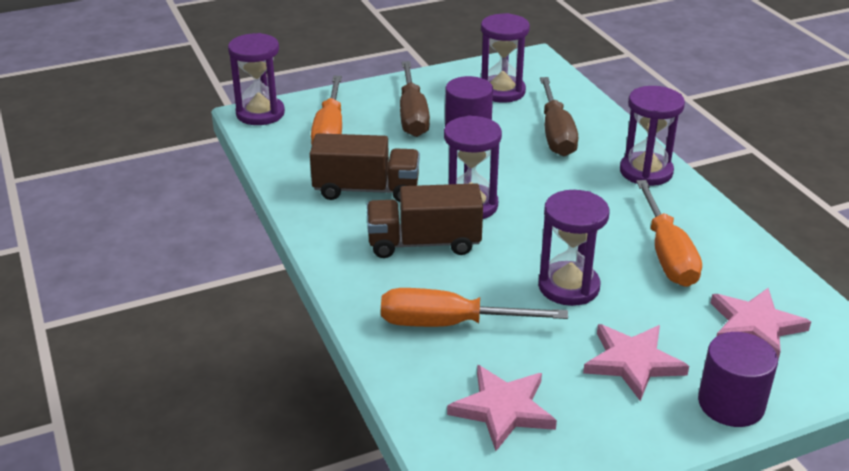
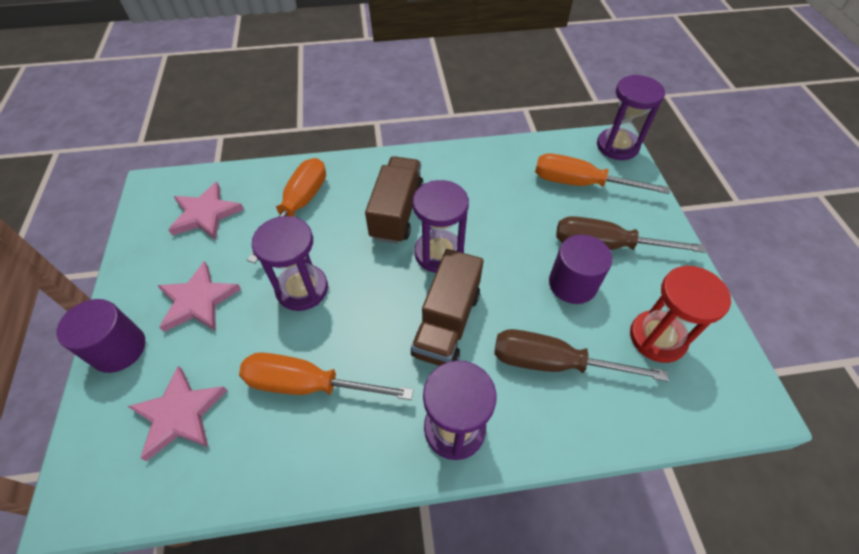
camera: 105 degrees right, 20 degrees up
(366, 189) = (482, 192): brown truck -> brown truck (447, 323)
(502, 91) = (657, 337): purple hourglass -> red hourglass

